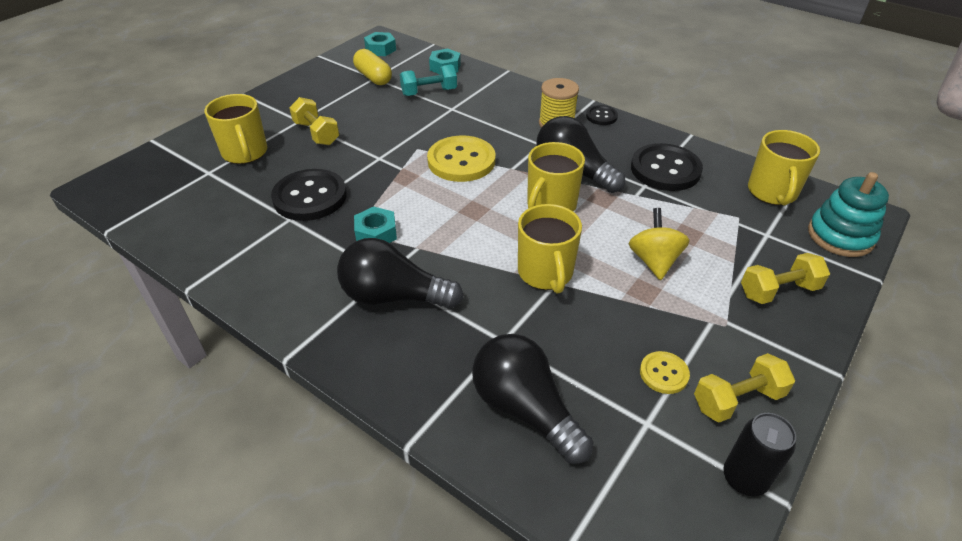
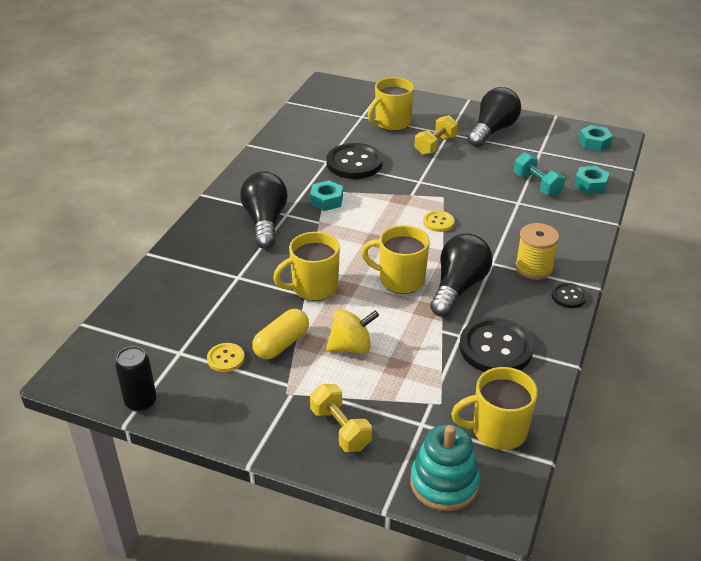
camera: 75 degrees right, 5 degrees down
(373, 77) = (540, 151): yellow capsule -> yellow capsule (281, 344)
(461, 161) = (438, 222): yellow button -> yellow button, size x0.50
(525, 409) = (180, 295): black light bulb -> black light bulb (492, 130)
(737, 399) = (209, 399): yellow dumbbell -> none

